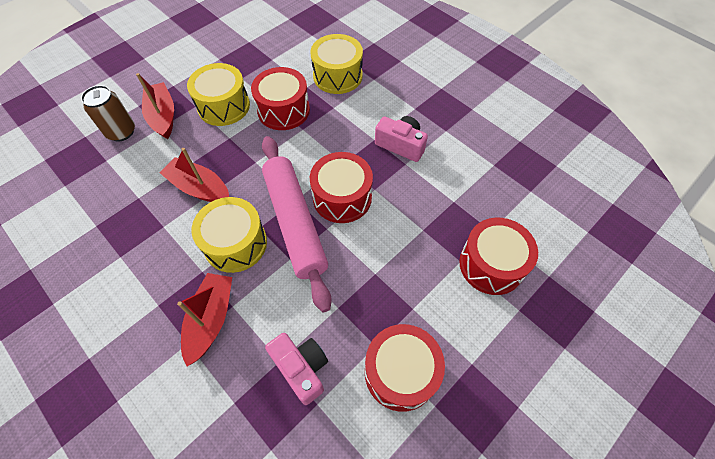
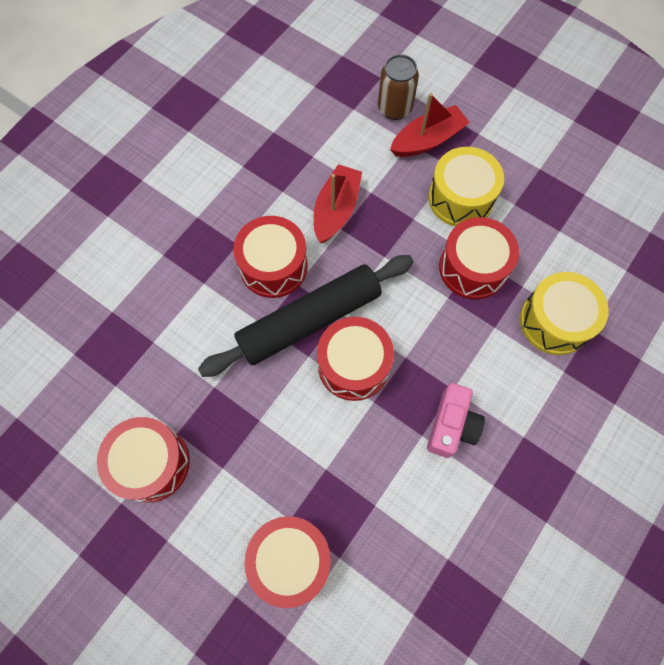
camera: 80 degrees right, 10 degrees up
(211, 320) = (187, 268): red boat -> none
(235, 243) = (273, 266): yellow drum -> red drum
(295, 223) = (309, 320): pink rolling pin -> black rolling pin
(301, 368) = (147, 364): pink camera -> none

